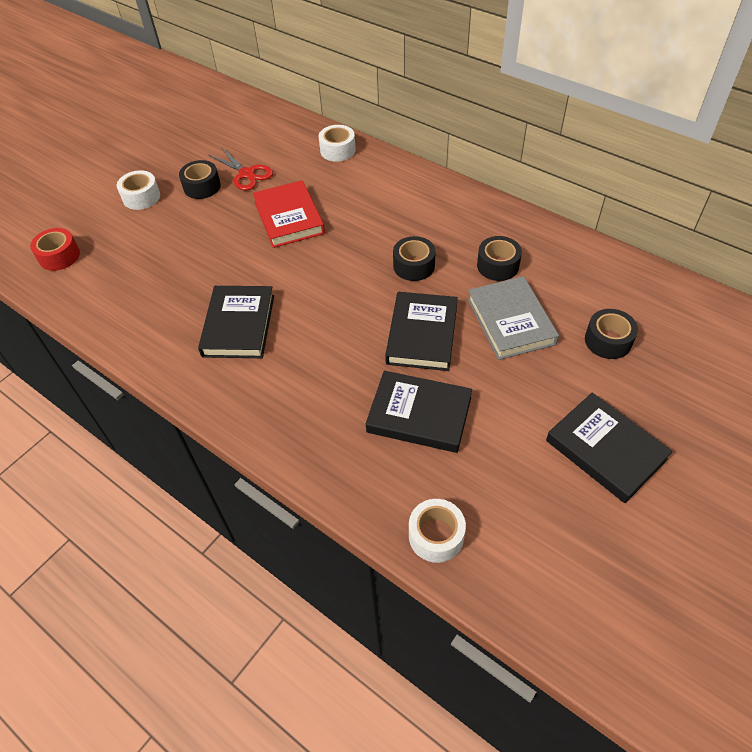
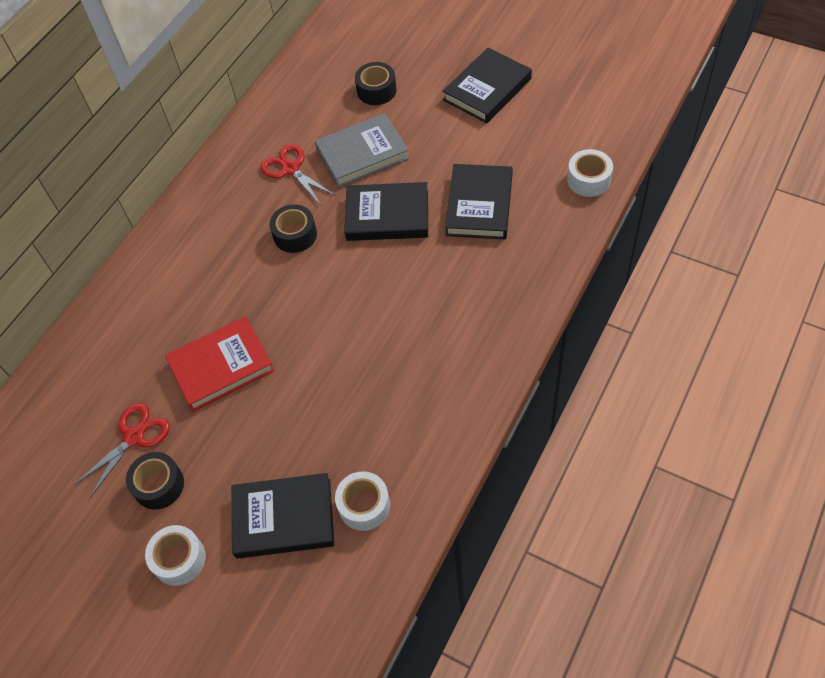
camera: 95 degrees left, 5 degrees up
(59, 256) = (302, 625): red tape -> none
(239, 325) = (396, 373): black book -> black book (283, 518)
(337, 150) = (91, 342): white tape -> white tape (364, 505)
(497, 265) = (290, 169): black tape -> red scissors

